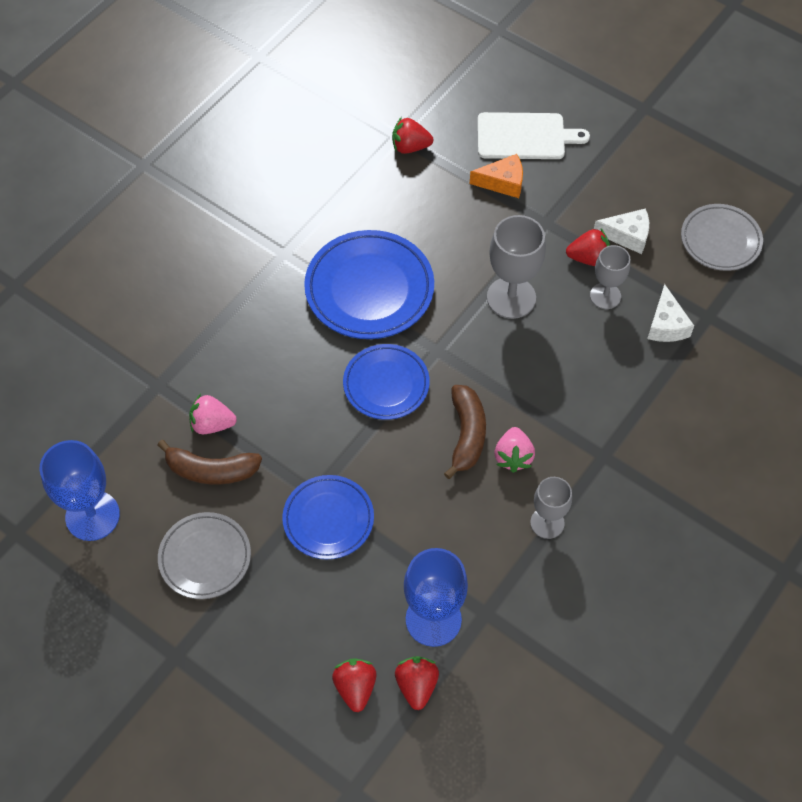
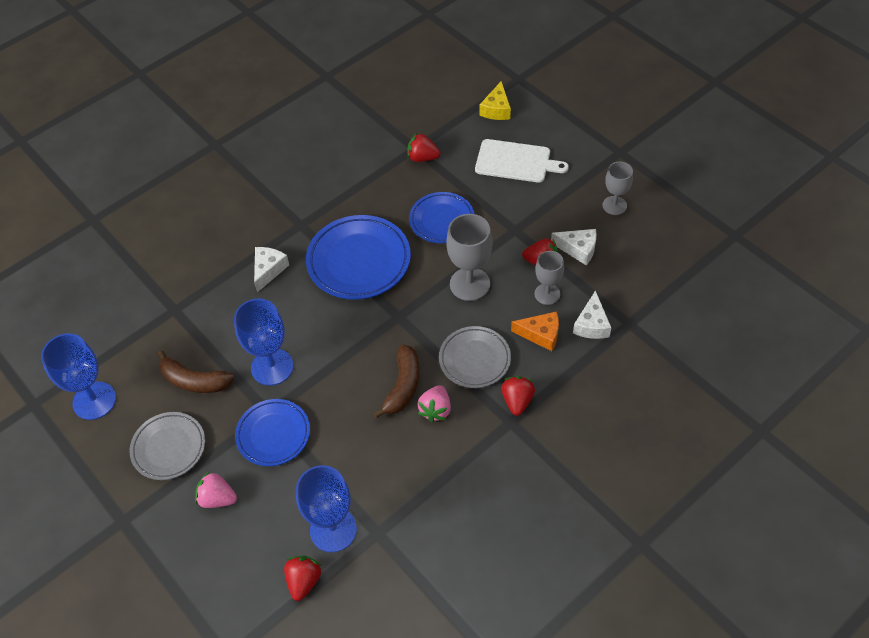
camera: 15 degrees right, 5 degrees down
(212, 424) = (206, 345): pink strawberry -> pink strawberry (217, 498)
(261, 317) = (269, 270): none -> white cheese
(302, 437) = (272, 367): none -> blue goblet
(355, 688) = (254, 573): red strawberry -> red strawberry (517, 401)
(386, 384) = (350, 336): blue plate -> blue plate (442, 220)
(483, 73) = (496, 109): none -> yellow cheese
(503, 182) = (488, 194): orange cheese -> orange cheese (541, 334)
(547, 523) = (448, 468): grey goblet -> grey goblet (614, 205)
(720, 240) = (655, 264): grey plate -> grey plate (474, 359)

